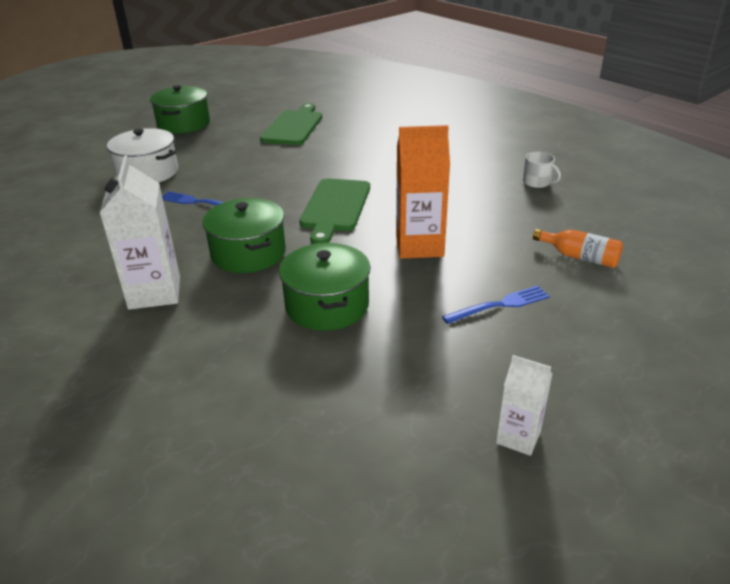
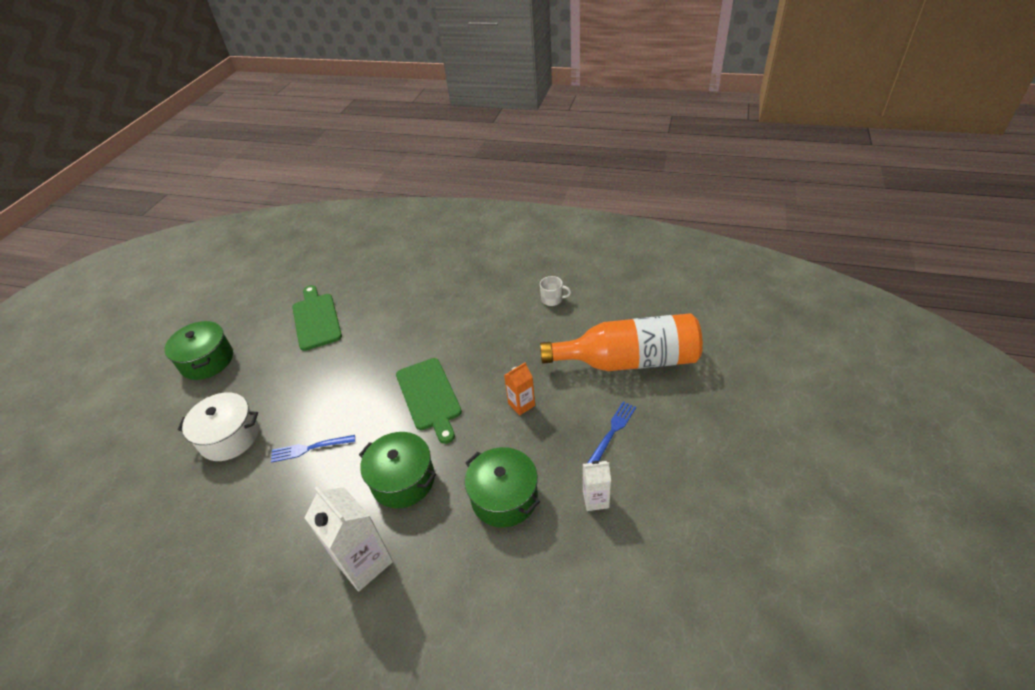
camera: 30 degrees left, 10 degrees up
(419, 246) = (521, 404): orange carton -> orange carton, size x0.56
(518, 437) = (698, 534): white carton -> white carton (595, 499)
(580, 257) = (628, 360): orange bottle -> orange bottle, size x2.43

